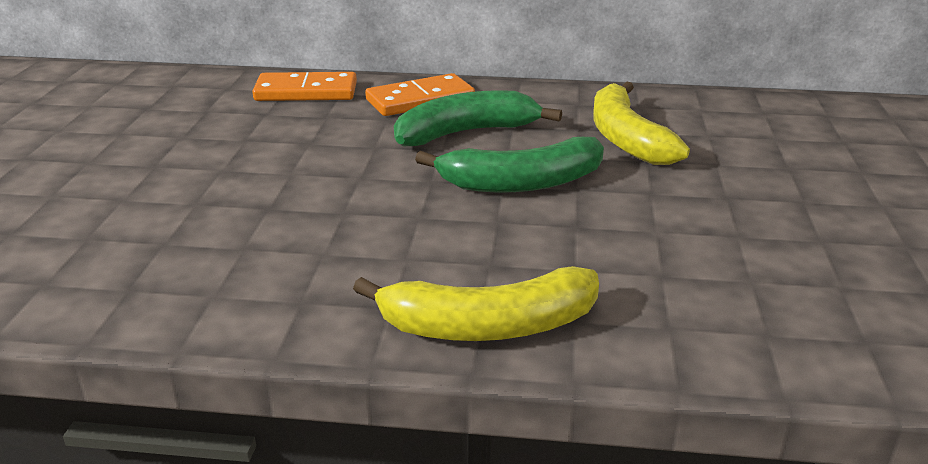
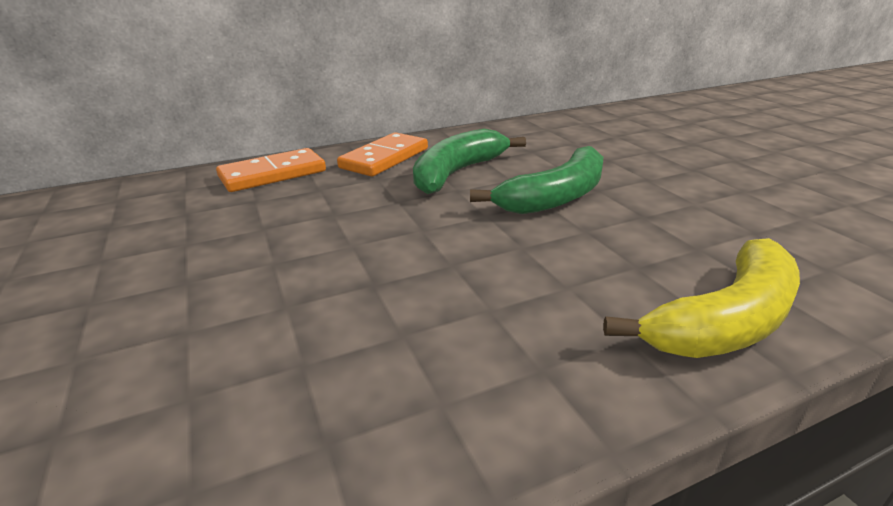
camera: 30 degrees left, 0 degrees up
(626, 138) = (573, 149): yellow banana -> none

